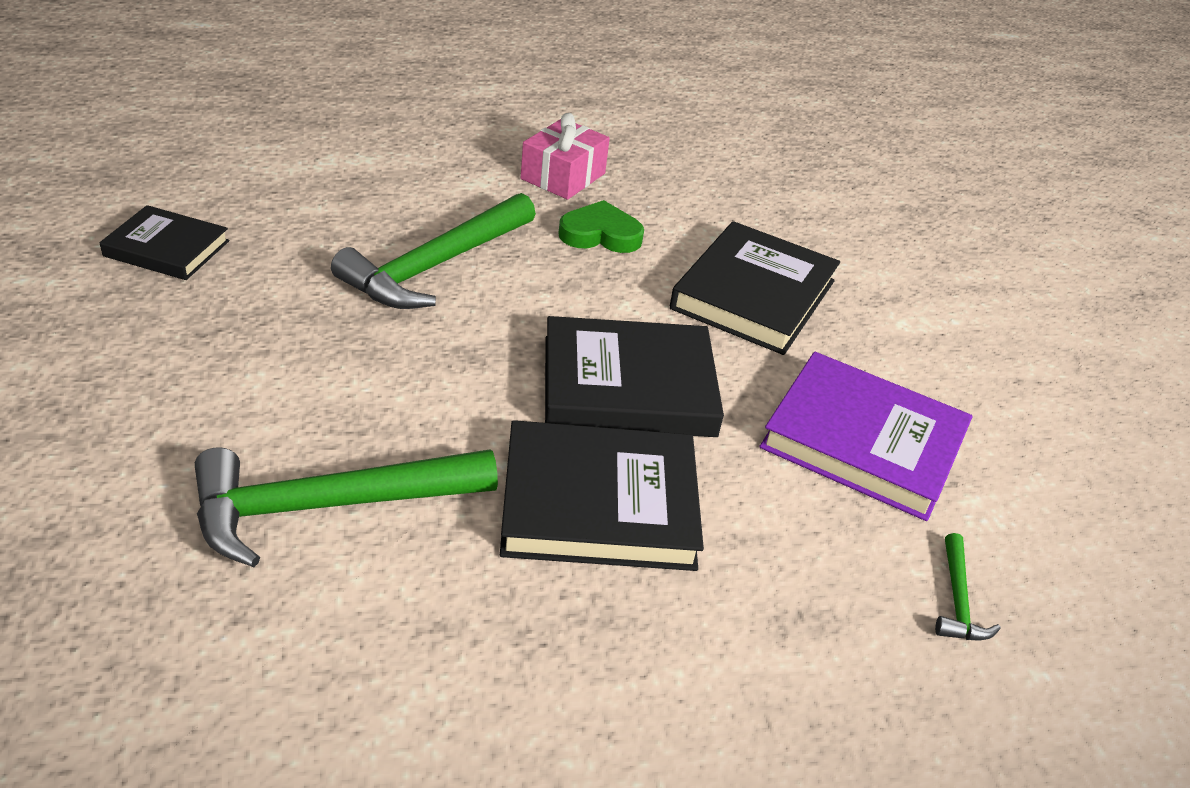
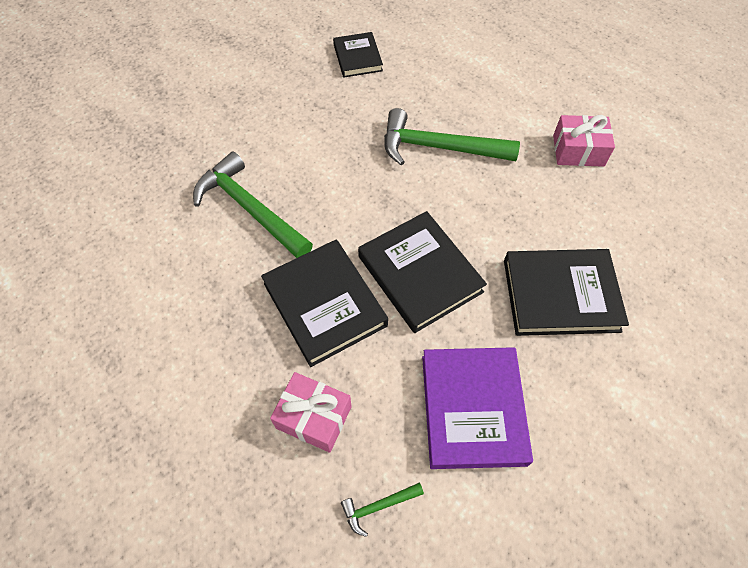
camera: 65 degrees right, 20 degrees up
(600, 234) = (540, 196): green heart -> none
(784, 606) = (314, 417): none -> pink gift

